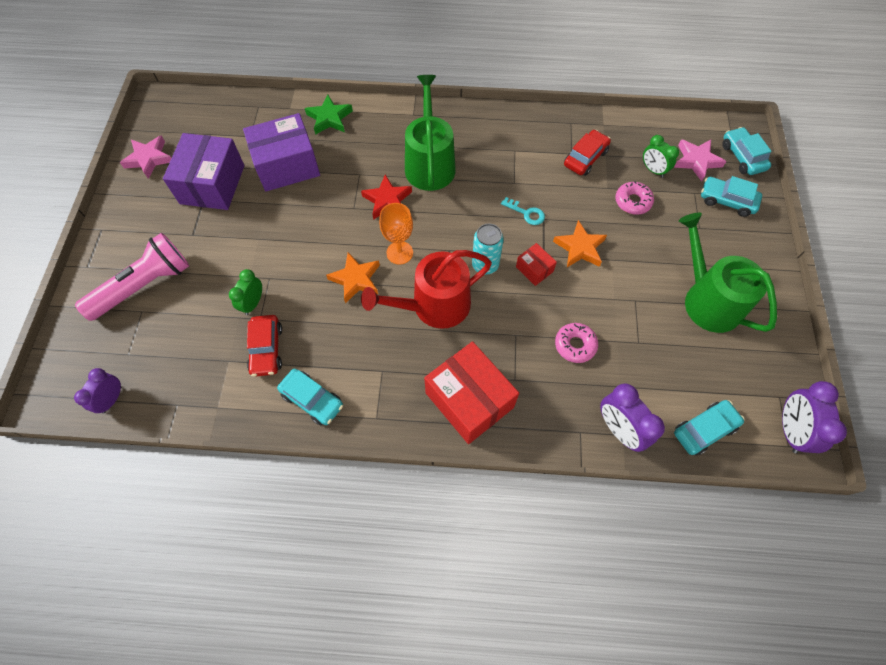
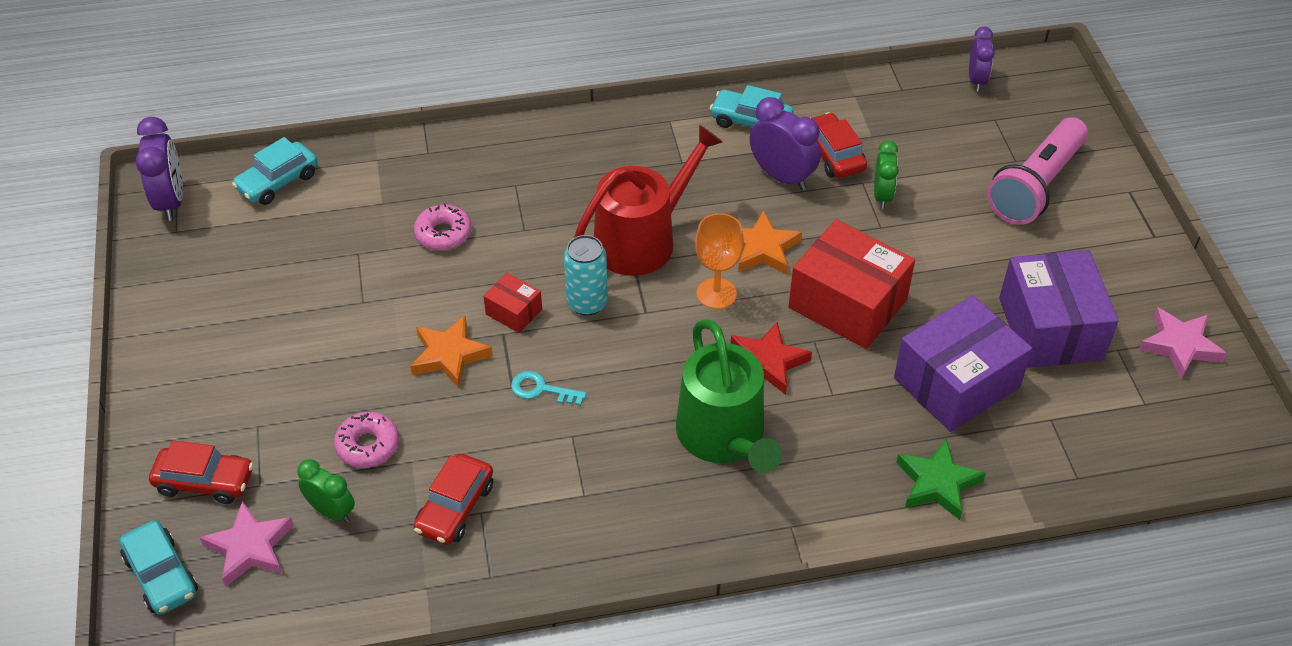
camera: 165 degrees right, 15 degrees down
(469, 400) = (566, 155): red box -> red box (847, 303)
(619, 429) = (382, 163): purple clock -> purple clock (782, 176)
(707, 300) = (257, 323): green watering can -> none
(726, 201) = (205, 481): turquoise car -> red car

